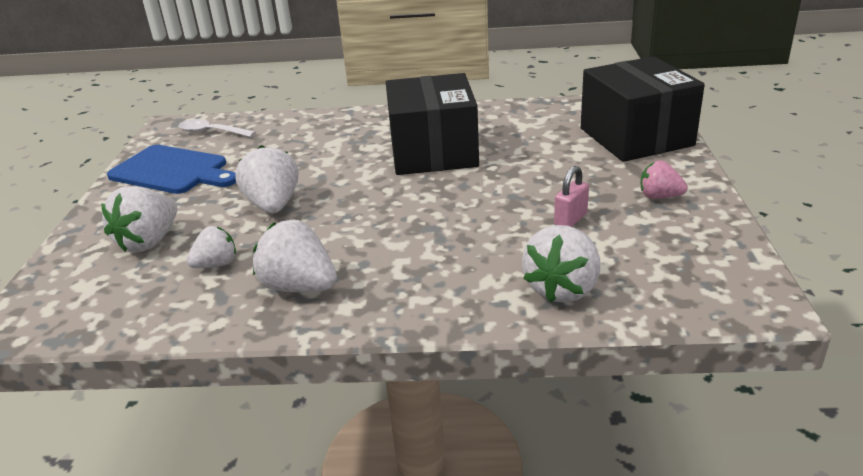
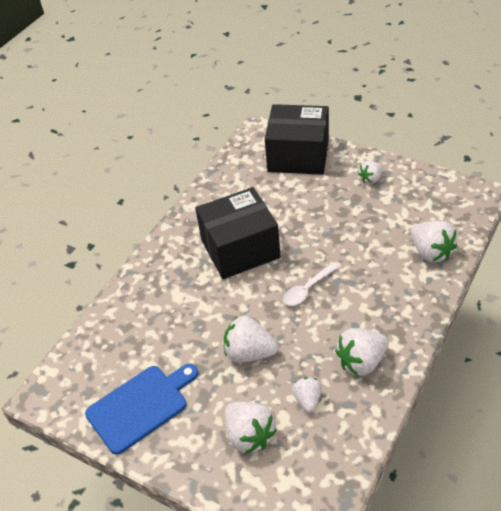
camera: 60 degrees left, 15 degrees up
(211, 132) = (87, 368): white spoon -> white spoon (307, 289)
(433, 152) = (240, 249): black box -> black box turned 45 degrees counterclockwise
(570, 220) = (369, 222): pink padlock -> none
(659, 196) = (371, 179): pink strawberry -> white strawberry

